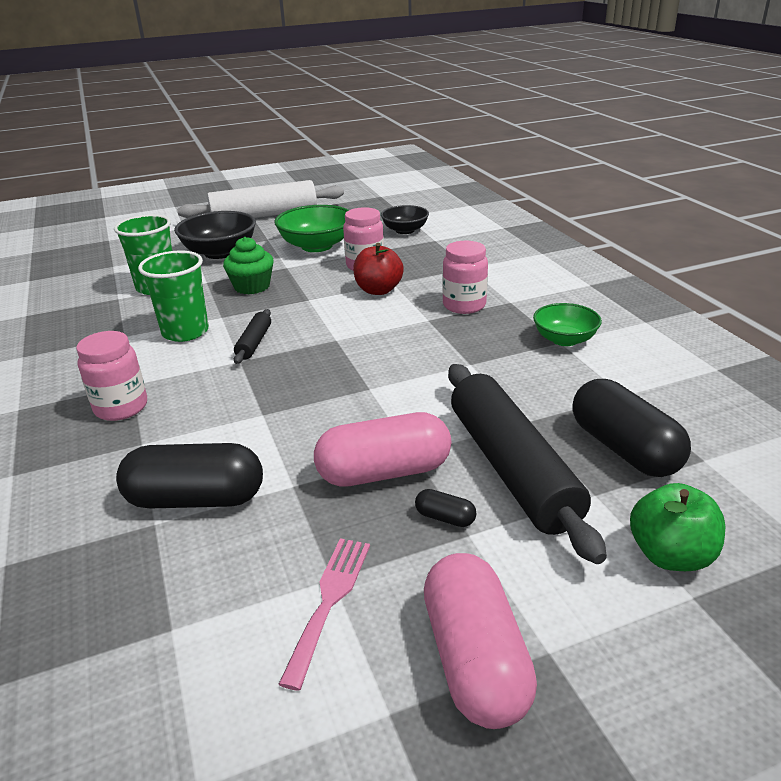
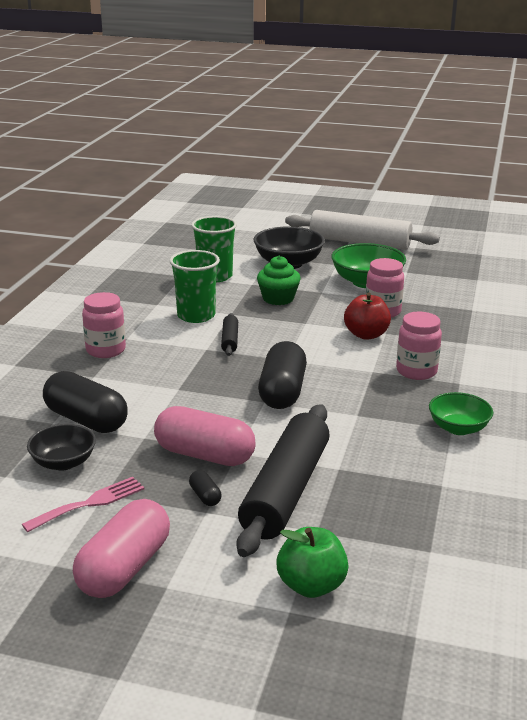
camera: 35 degrees right, 5 degrees down
(254, 343) = (230, 340): black rolling pin -> black rolling pin turned 45 degrees counterclockwise
(405, 230) = (458, 292): black bowl -> black bowl (63, 462)
(624, 449) = (382, 517): black capsule -> black capsule (282, 392)

